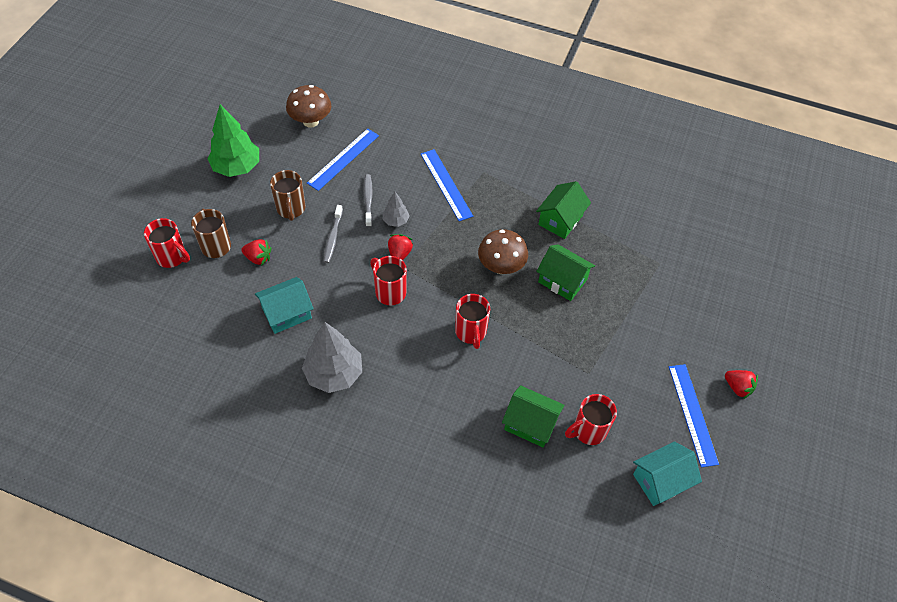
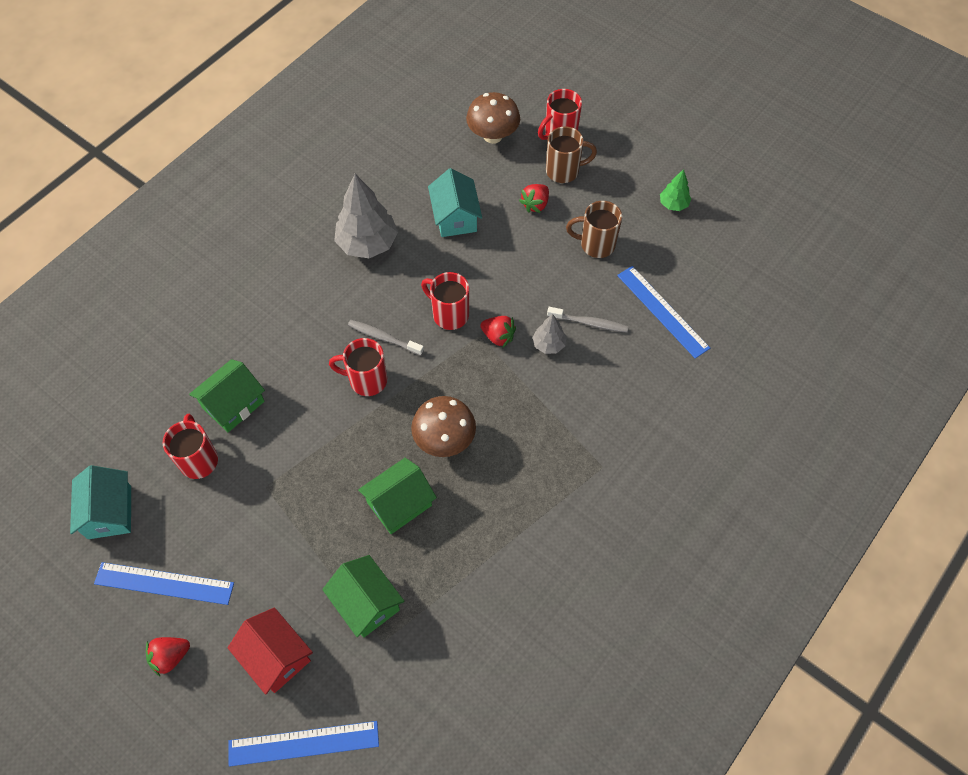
camera: 110 degrees right, 5 degrees up
(237, 167) = (673, 204): green tree -> green tree, size x0.51
(311, 121) = (735, 289): brown mushroom -> brown mushroom (493, 136)
(333, 238) = (542, 276): grey toothbrush -> grey toothbrush (383, 337)
(389, 292) = (449, 314): red mug -> red mug turned 120 degrees counterclockwise
(446, 184) = (592, 414): blue ruler -> blue ruler (303, 743)
(560, 220) = (494, 536): green house -> green house (366, 603)
(702, 321) = (276, 656): none -> red house

